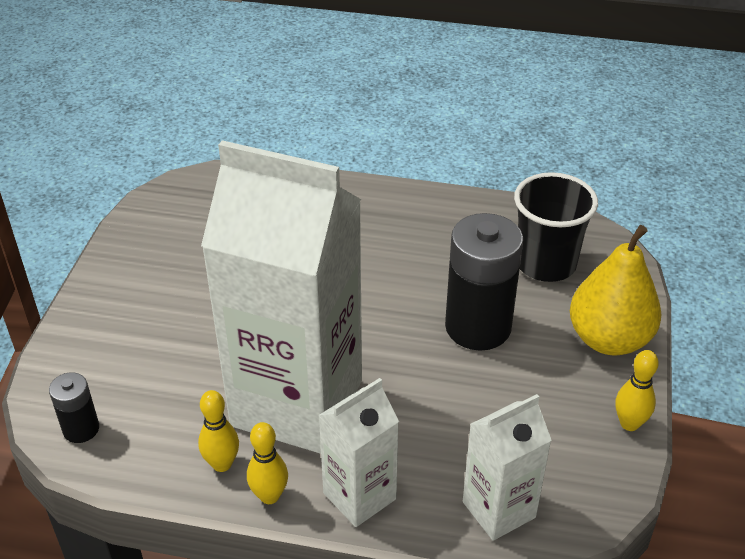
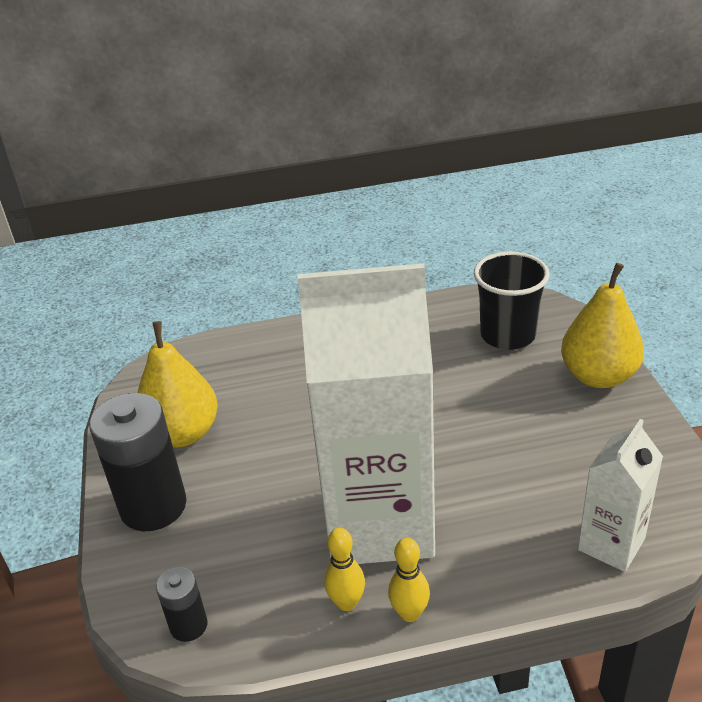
camera: 20 degrees left, 5 degrees down
(178, 254) = (183, 434): none -> yellow pear
(359, 496) = (489, 580): white carton -> none
(478, 327) = (489, 403): black battery -> black battery (153, 506)
(629, 423) = (661, 435): yellow bowling pin -> none

